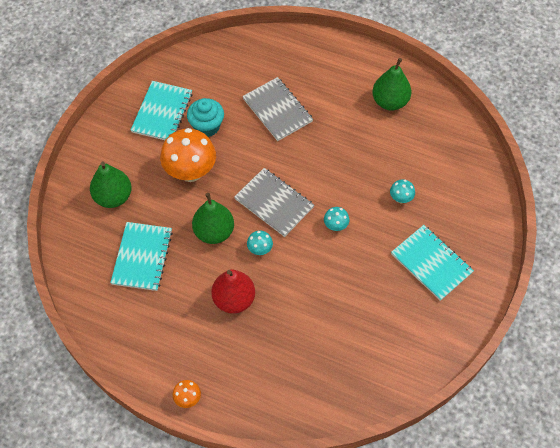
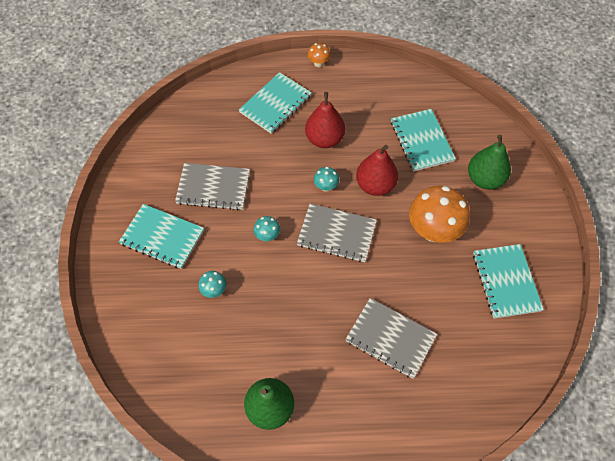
camera: 155 degrees right, 0 degrees up
(207, 126) = (451, 286): turquoise cupcake -> none
(214, 232) = (375, 185): green pear -> red pear
(262, 364) = (275, 104): none -> turquoise notebook
(366, 293) = (213, 188): none -> grey notebook

